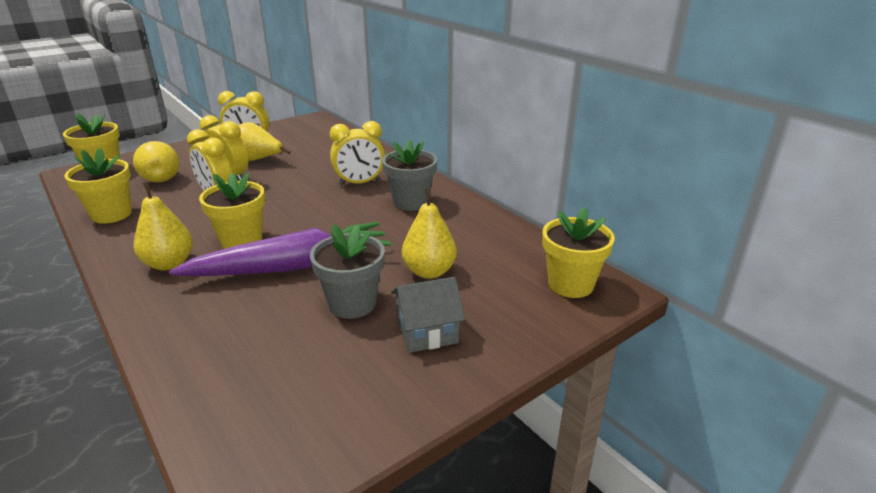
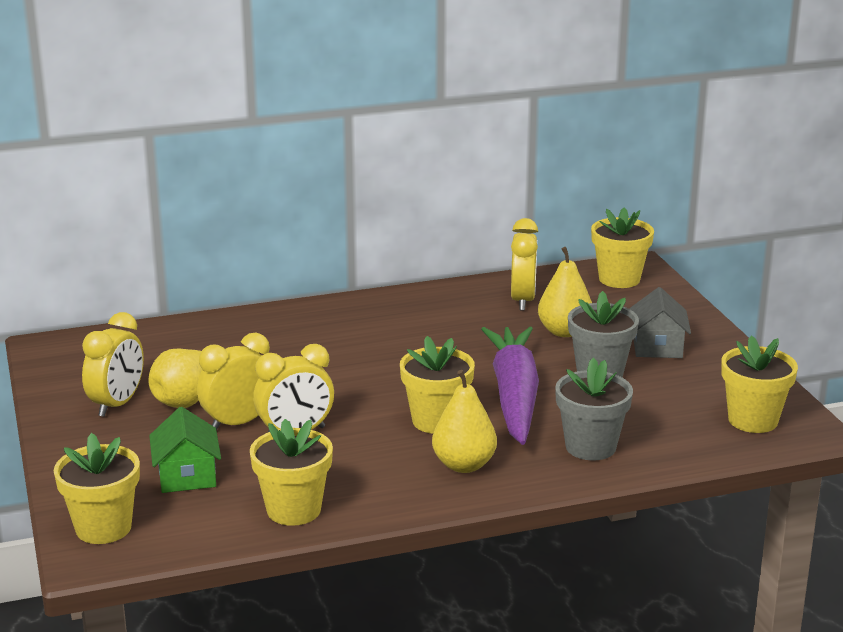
camera: 70 degrees left, 5 degrees down
(161, 177) = (187, 476): yellow pear -> green house
(270, 431) = (753, 420): none -> yellow flower pot
(359, 183) = (332, 340): yellow clock -> yellow clock (523, 300)
(411, 202) = (410, 318): grey flower pot -> grey flower pot (590, 447)

